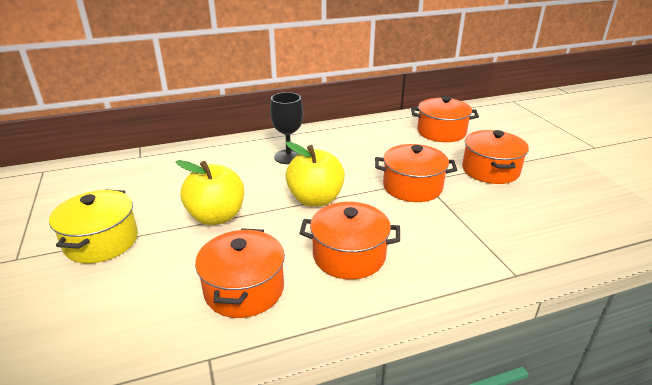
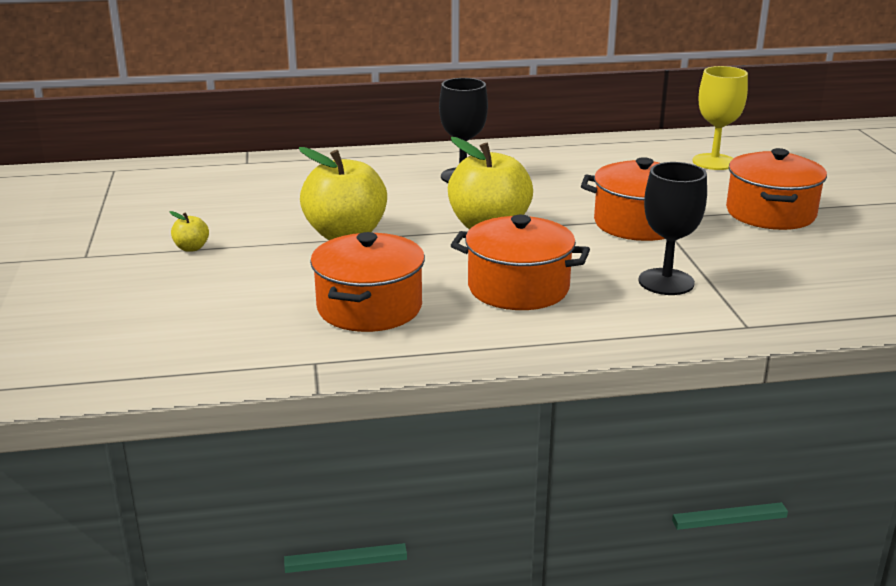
camera: 10 degrees right, 5 degrees down
(101, 241) = (191, 248): yellow pot -> yellow apple
(441, 132) = (714, 162): orange pot -> yellow goblet
(447, 238) = (666, 282): none -> black goblet

